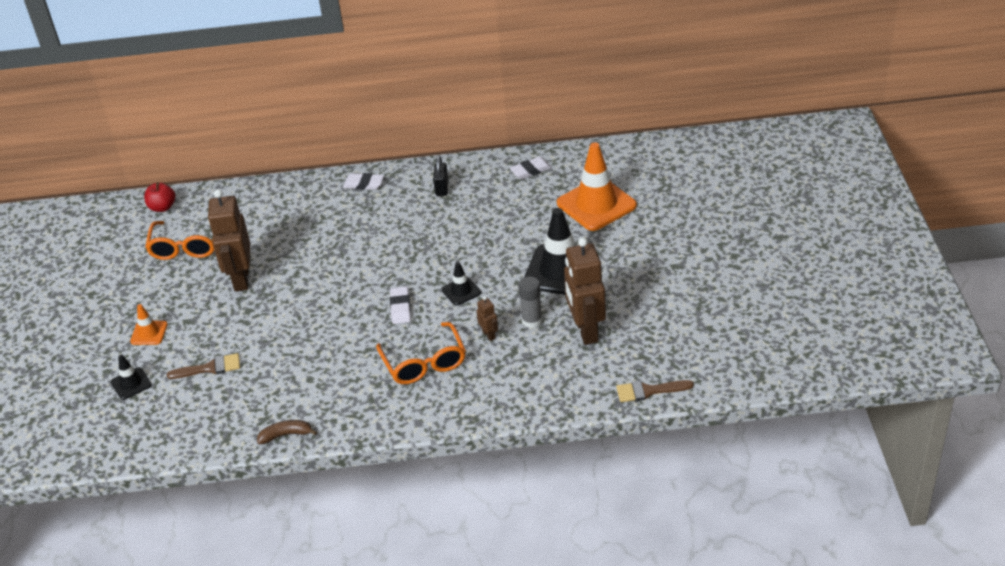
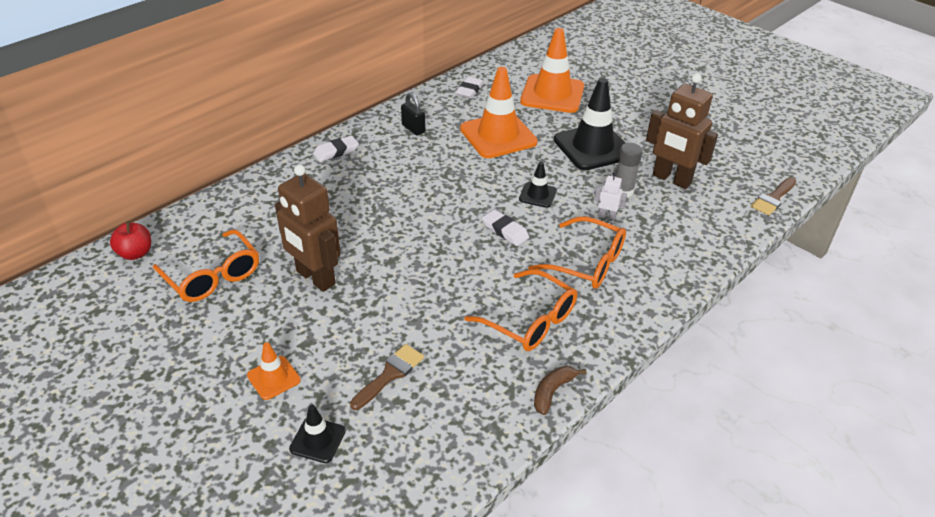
camera: 45 degrees left, 0 degrees up
(332, 382) = (530, 321): none -> orange glasses
(489, 335) = (606, 216): brown robot -> white robot
(498, 225) = (498, 136): none -> orange traffic cone

